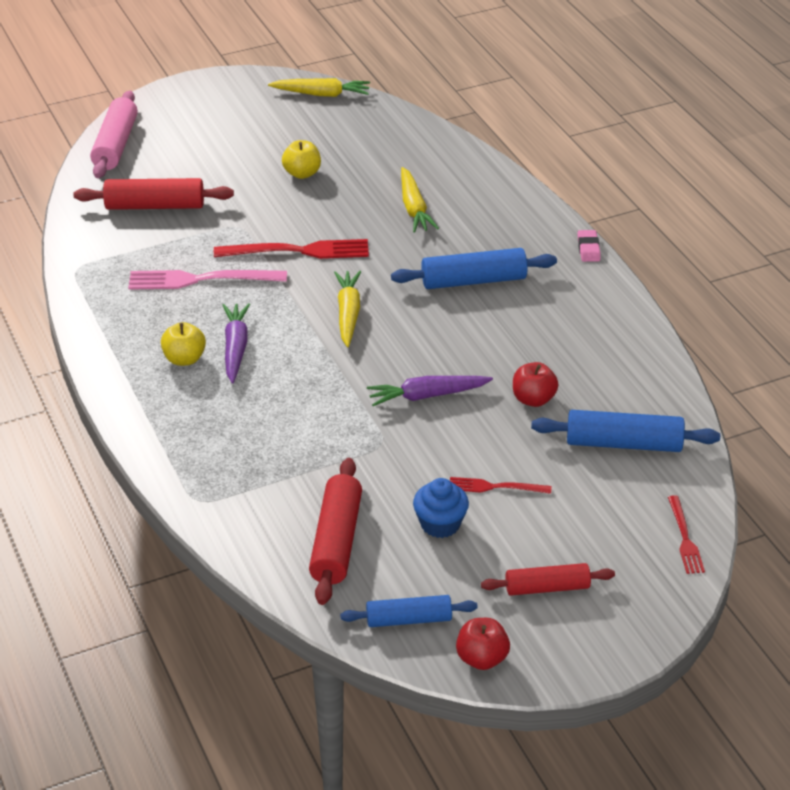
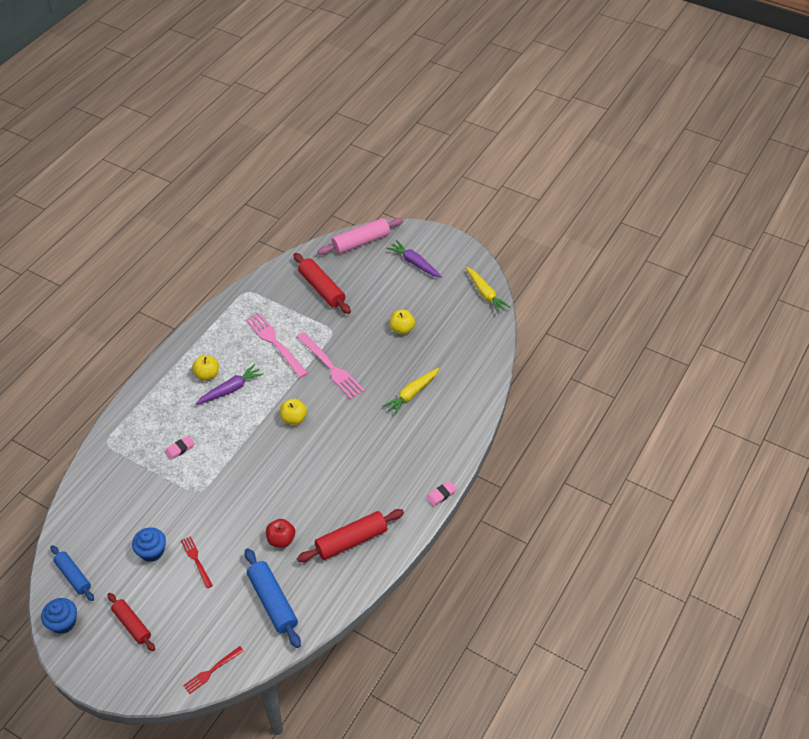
camera: 55 degrees right, 10 degrees up
(288, 432) = (180, 449): none -> pink eraser
(298, 251) = (331, 367): red fork -> pink fork
(336, 541) = (112, 514): red rolling pin -> red rolling pin (351, 540)
(348, 314) = (294, 418): yellow carrot -> yellow apple
(427, 396) = (250, 490): purple carrot -> purple carrot (414, 263)
(473, 281) = (366, 457): blue rolling pin -> none
(482, 658) = (63, 622): red apple -> blue cupcake

